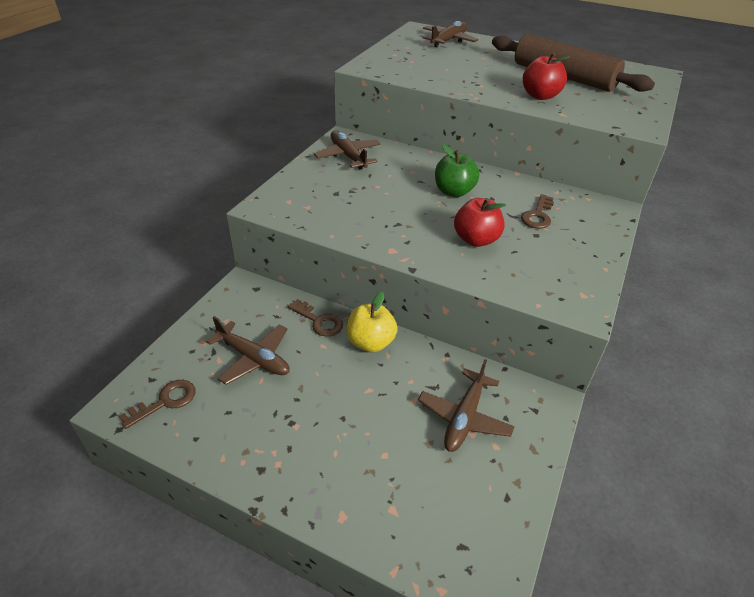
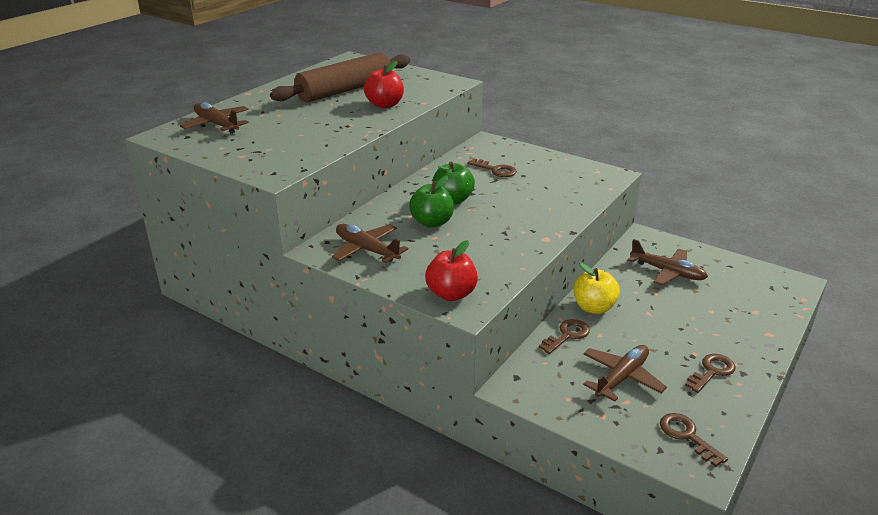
camera: 80 degrees left, 10 degrees down
(263, 437) = (712, 371): none -> brown key
(348, 156) = (366, 250): brown plane -> brown plane turned 60 degrees clockwise
(404, 183) = (432, 222): none -> green apple
(476, 240) = (530, 200): red apple -> red apple (451, 294)

